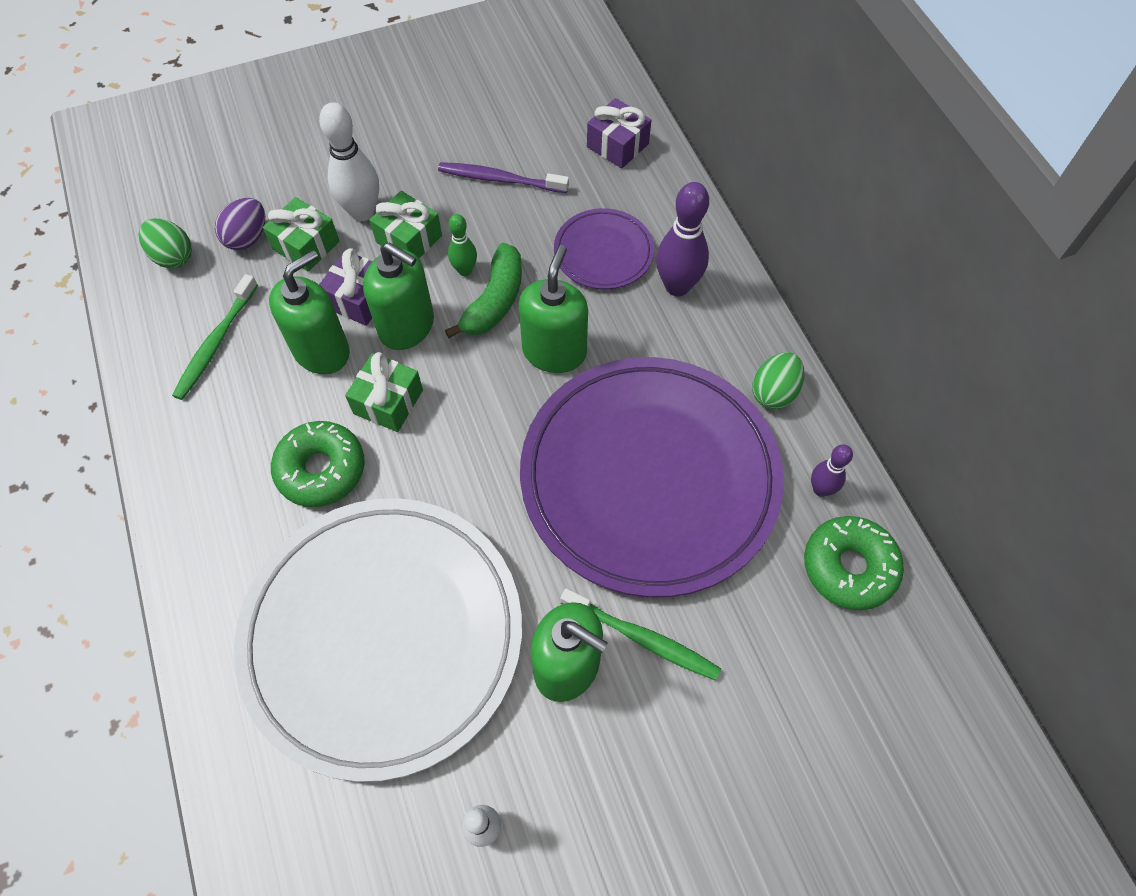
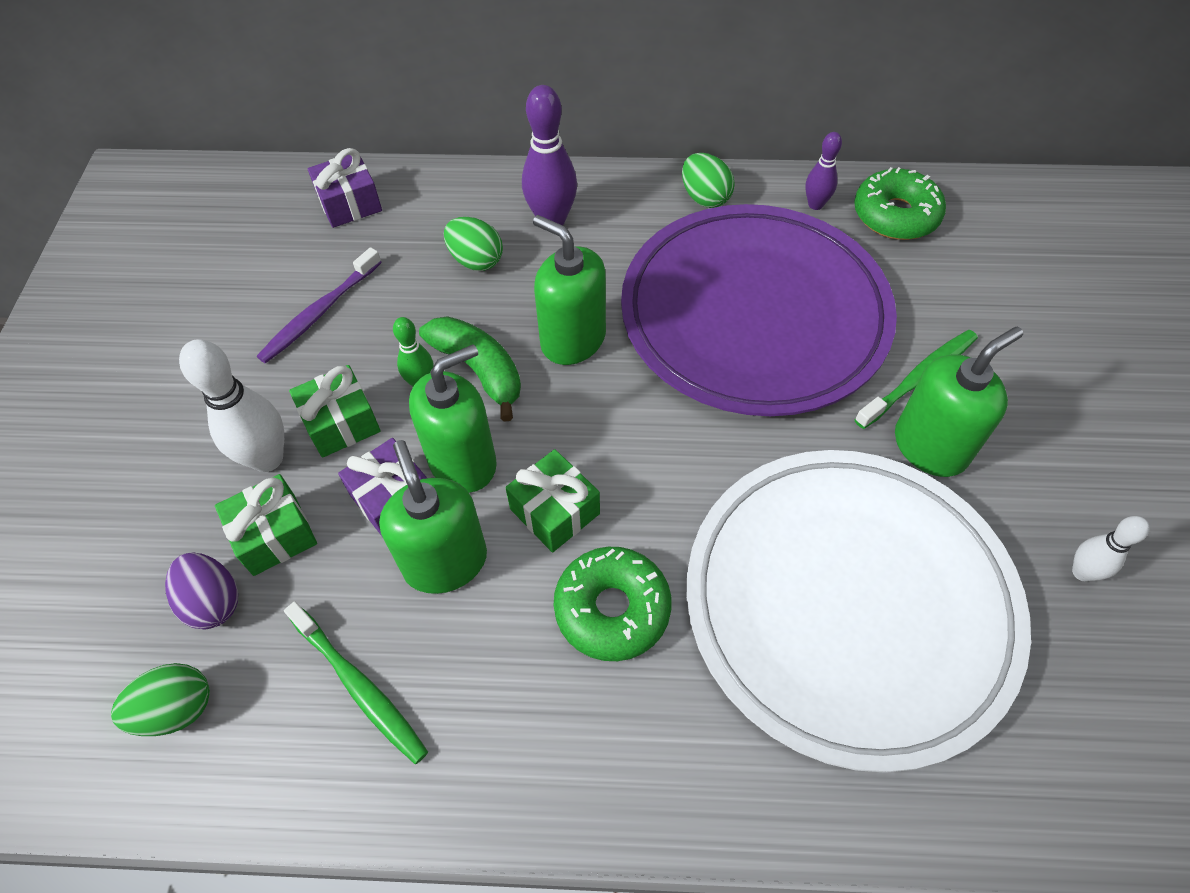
camera: 65 degrees left, 5 degrees down
(603, 252) = (476, 260): purple plate -> green egg

